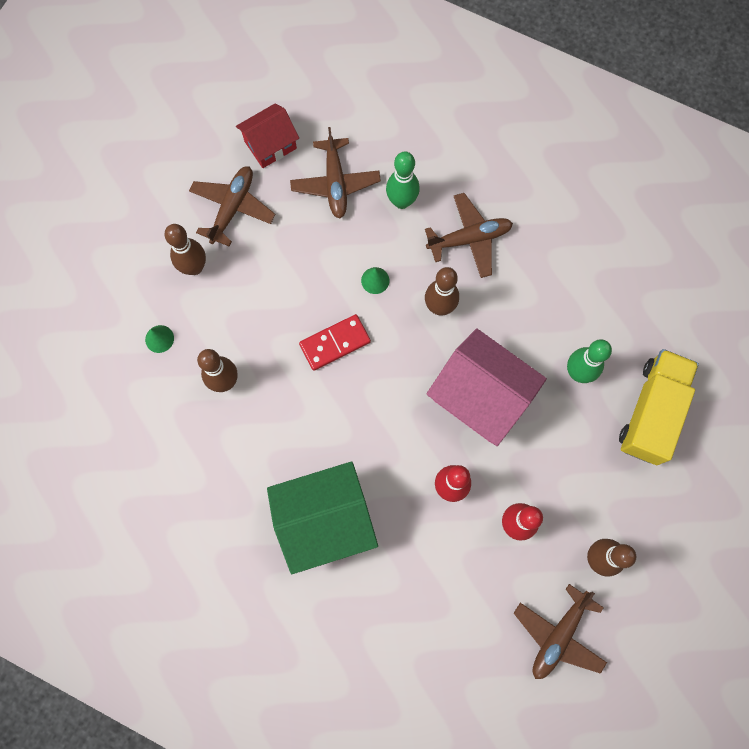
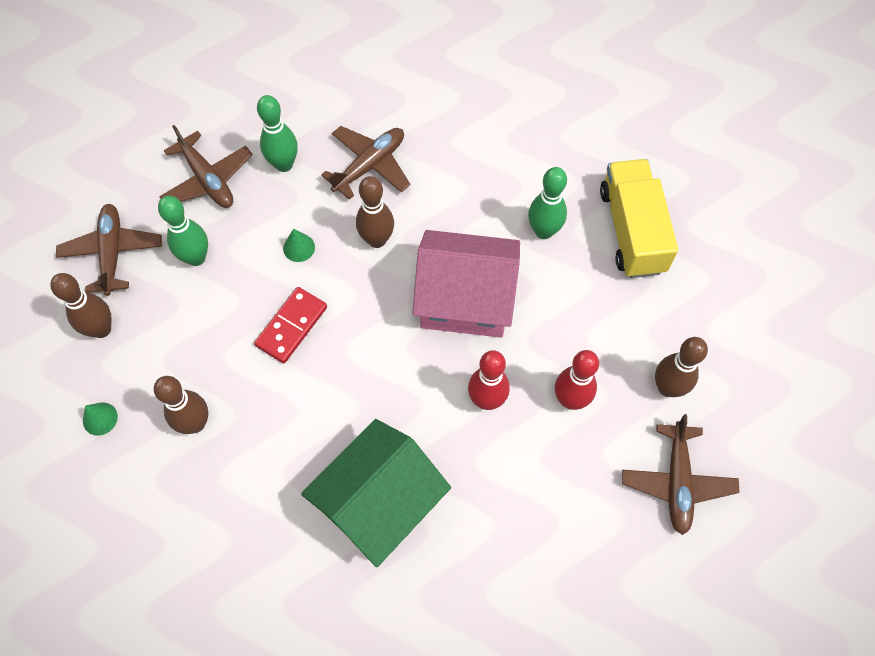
camera: 30 degrees left, 10 degrees down
(270, 145) = (120, 176): red house -> none
(293, 246) = (196, 258): none -> green bowling pin

